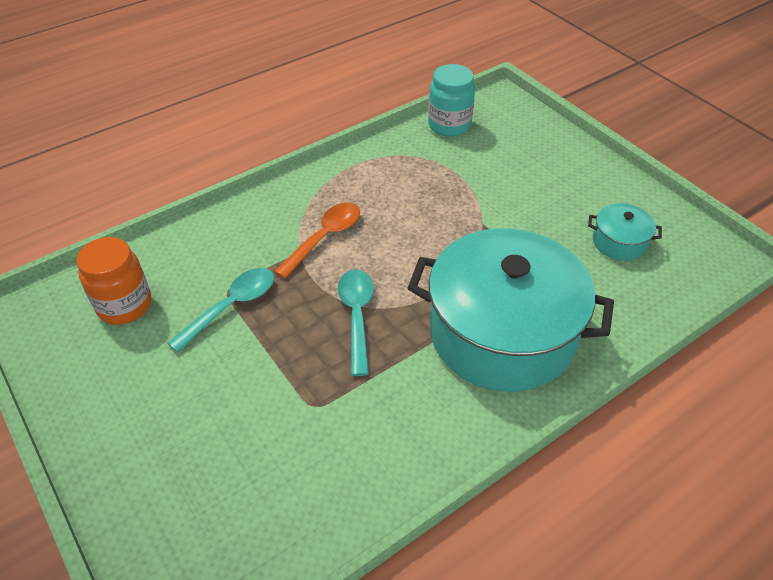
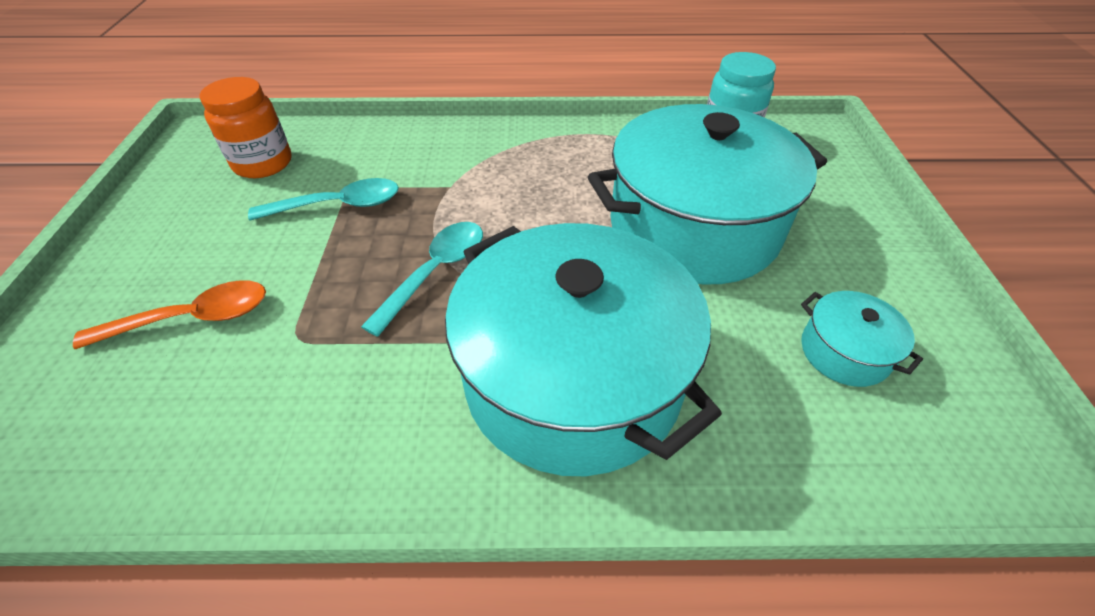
camera: 35 degrees right, 0 degrees up
(324, 238) = (487, 185): orange spoon -> orange spoon (192, 318)
(484, 204) = (693, 227): none -> turquoise pot

